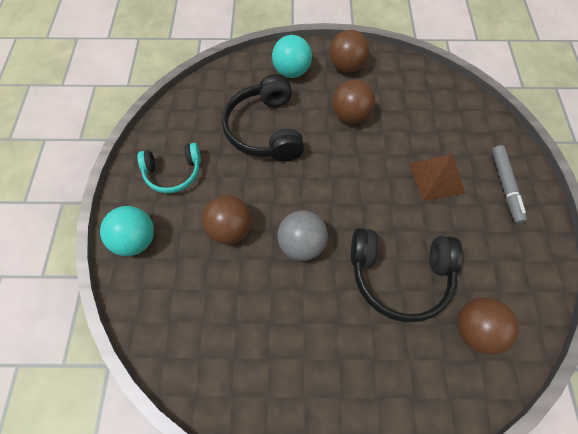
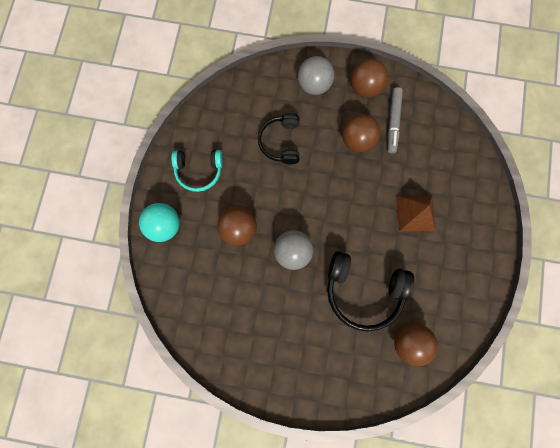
camera: 10 degrees right, 15 degrees up
(265, 129) = (281, 142): black headphones -> black headphones, size x0.65
(291, 71) = (314, 85): turquoise ball -> grey ball
(505, 186) = (470, 230): grey marker -> grey marker (393, 122)

